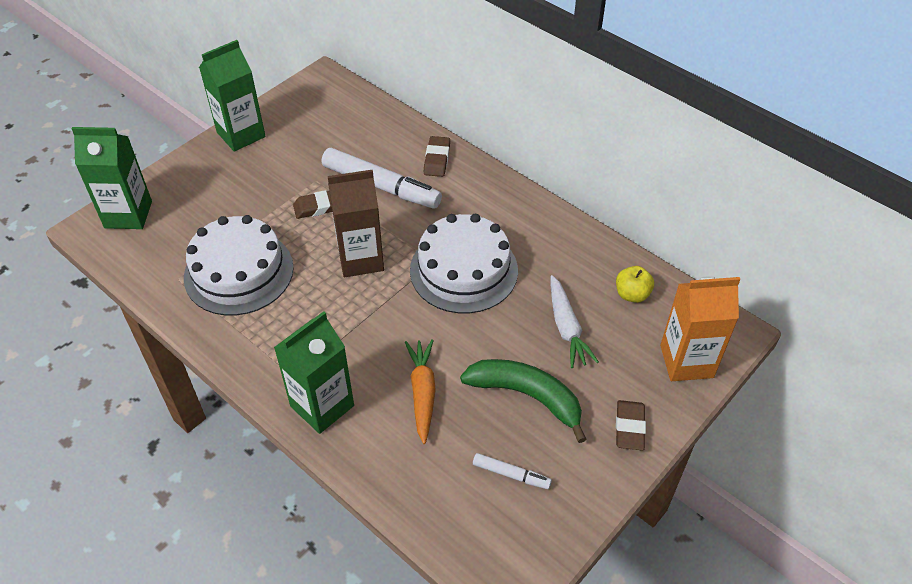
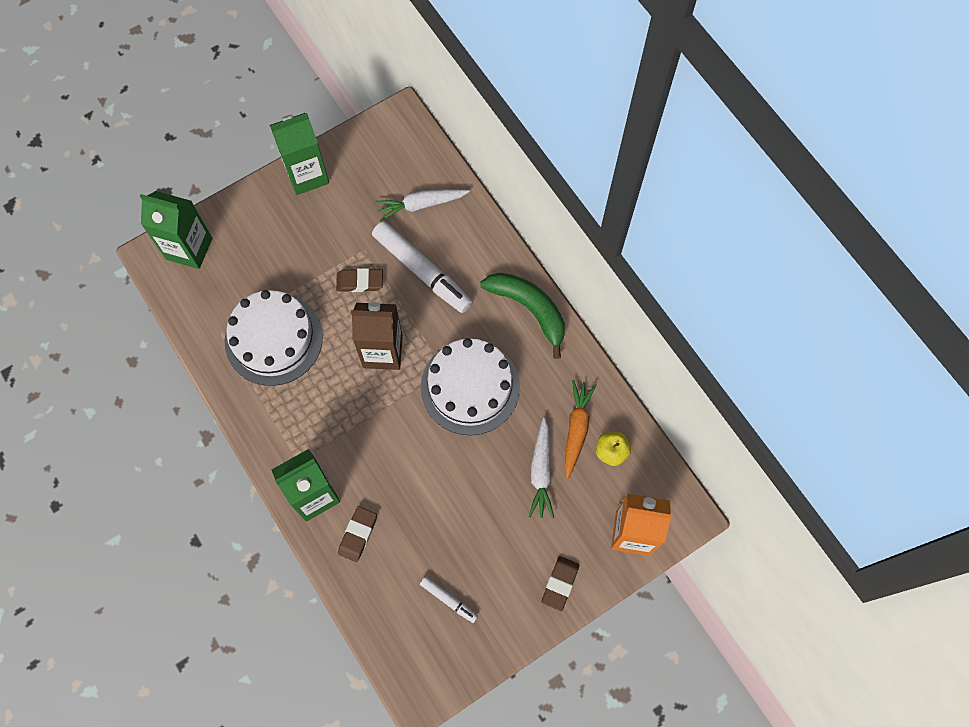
camera: 15 degrees right, 20 degrees up
(363, 136) = (421, 204): none -> white carrot
(422, 393) = (399, 504): orange carrot -> orange carrot (576, 429)
(437, 159) = (482, 251): brown eraser -> brown eraser (358, 535)
(527, 396) = (484, 531): green banana -> green banana (529, 309)

